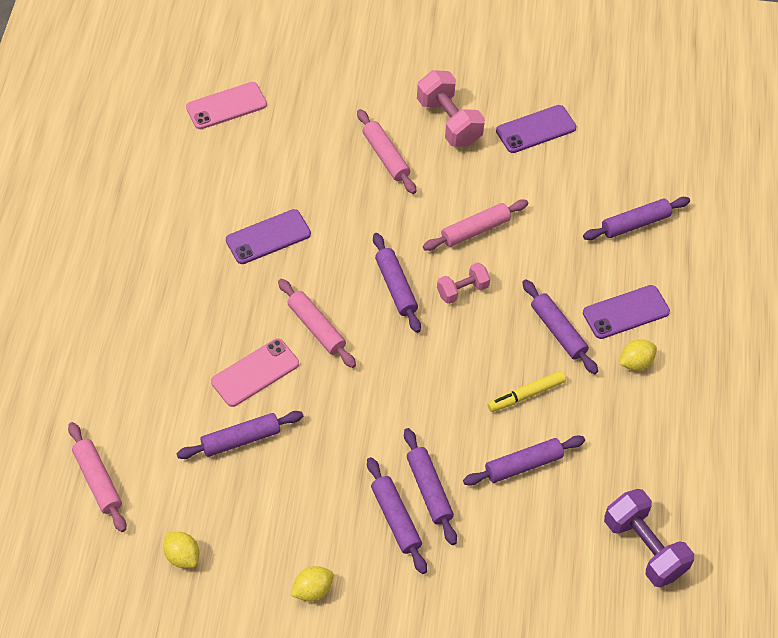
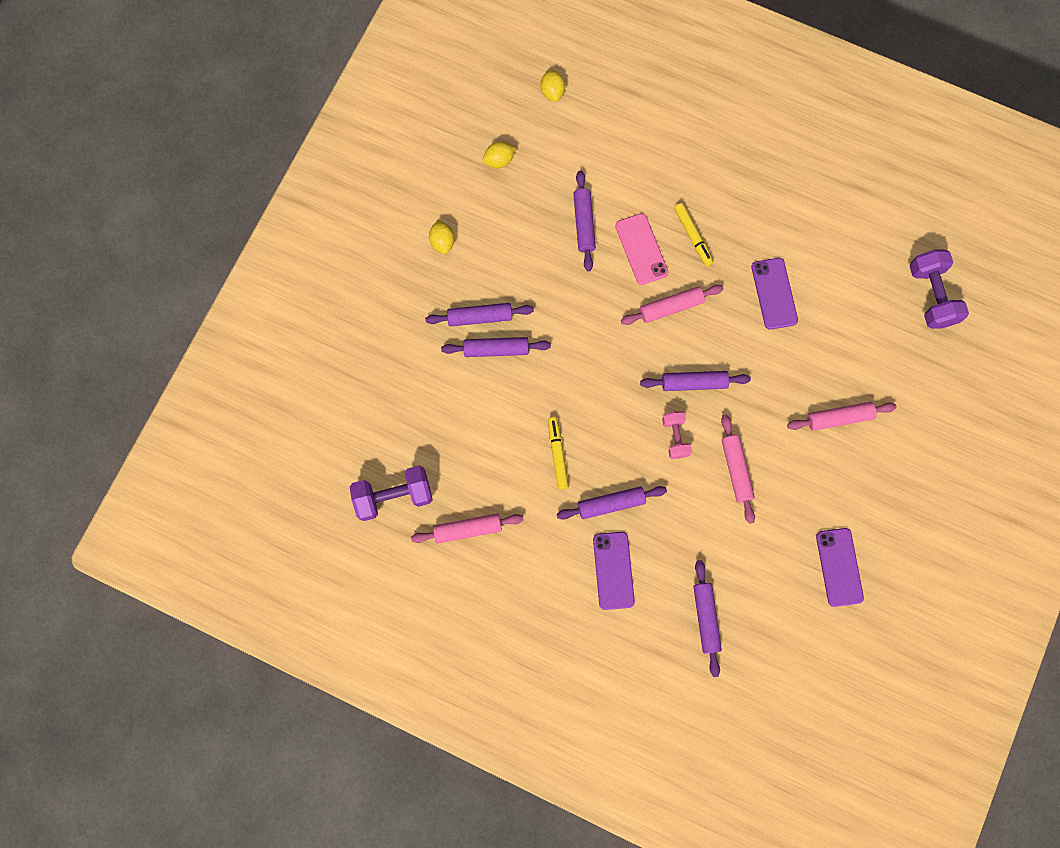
camera: 110 degrees right, 20 degrees up
(98, 481) = (579, 116): pink rolling pin -> pink rolling pin (467, 529)
(224, 326) = (693, 236): none -> yellow marker
(226, 106) = (931, 295): pink phone -> purple dumbbell
(449, 122) = (867, 488): pink dumbbell -> none
(523, 465) = (495, 429): purple rolling pin -> none
(635, 362) = (561, 558): yellow lemon -> yellow lemon (552, 92)

